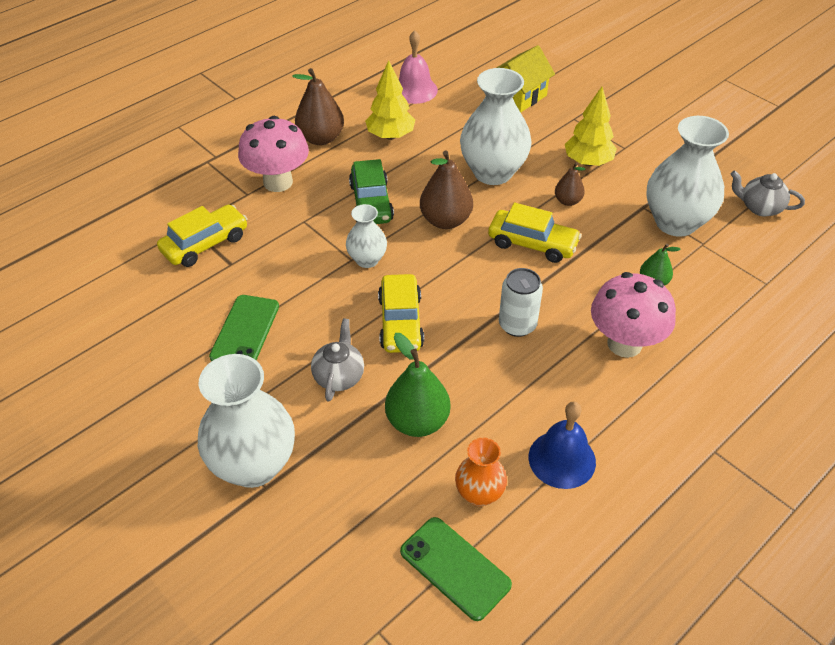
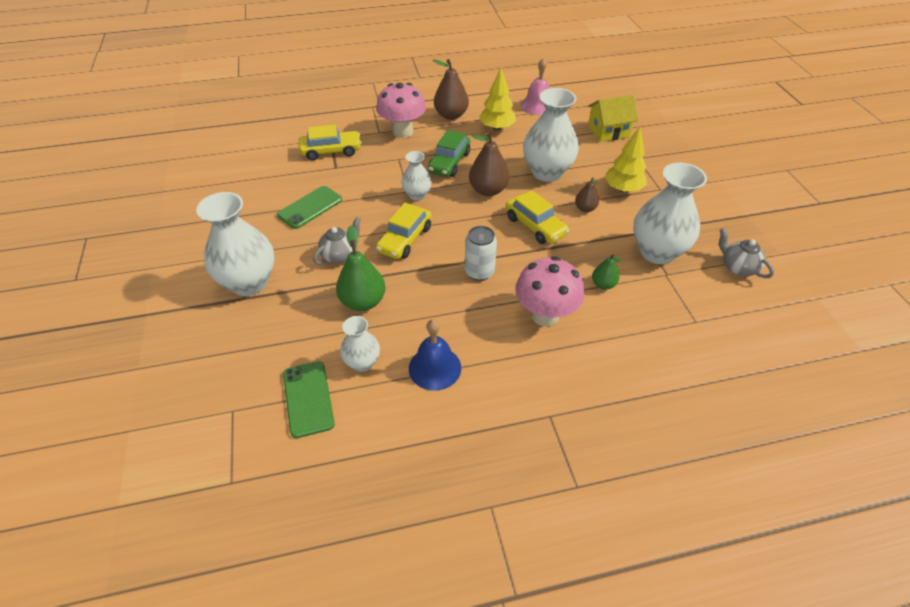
camera: 30 degrees right, 0 degrees up
(479, 494) = (362, 362): orange vase -> white vase

